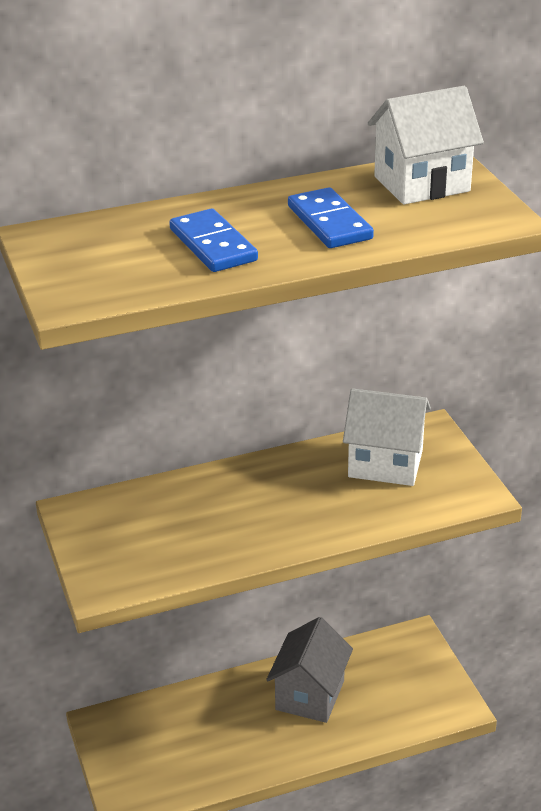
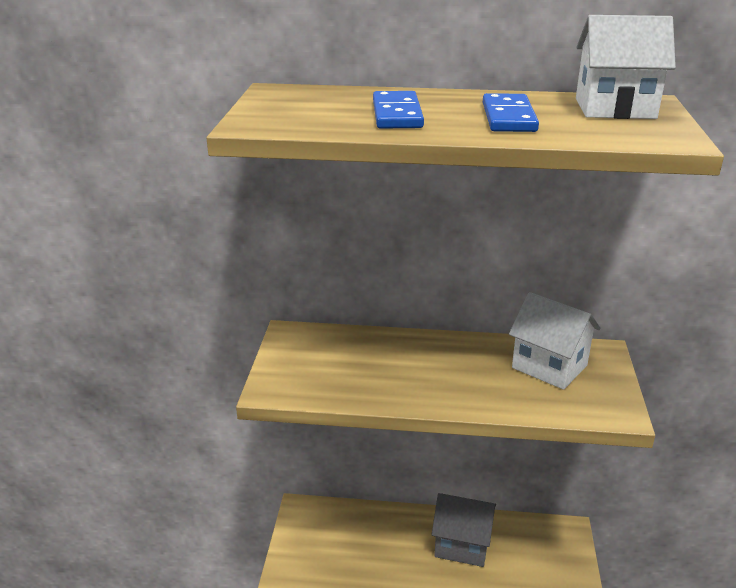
camera: 25 degrees right, 5 degrees down
(310, 695) = (462, 545): grey house -> grey house turned 60 degrees clockwise

